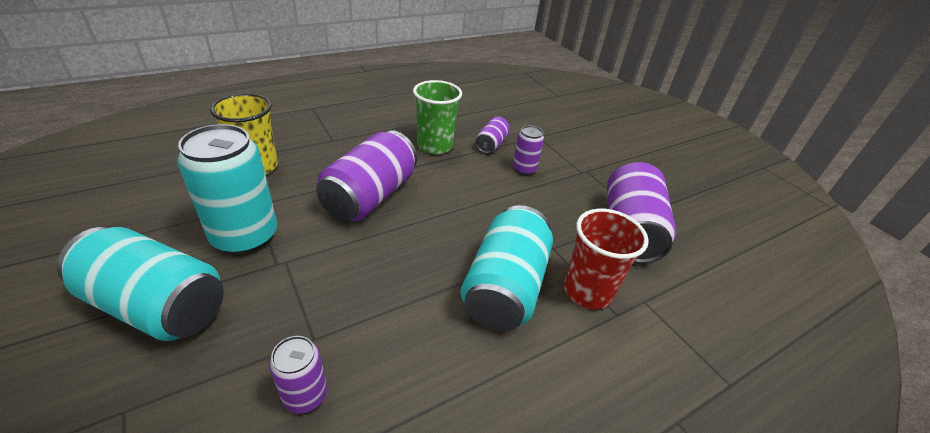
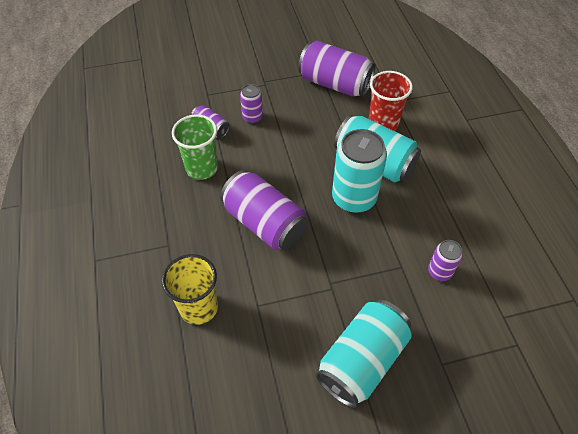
camera: 70 degrees left, 15 degrees up
(245, 236) = (297, 311): turquoise can -> turquoise can (354, 198)

